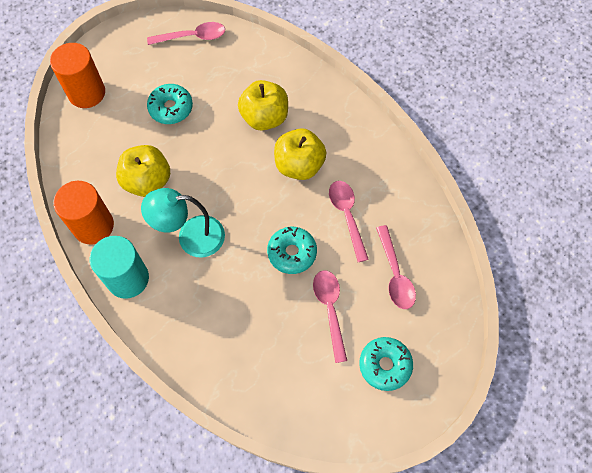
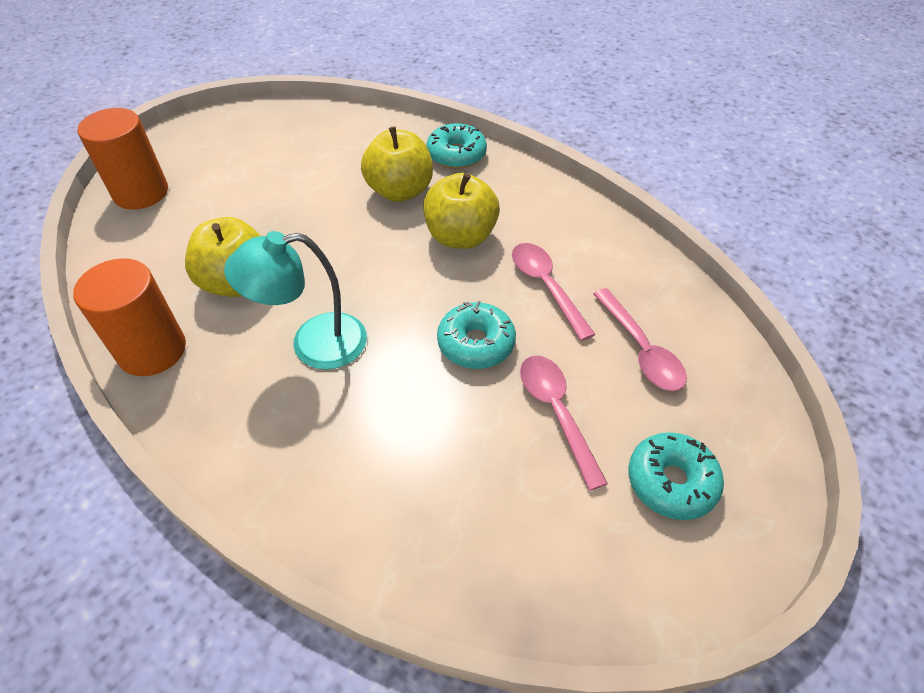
camera: 10 degrees left, 15 degrees down
(128, 278) = (213, 416): turquoise cylinder -> none
(171, 108) = (265, 196): turquoise donut -> turquoise donut (456, 155)
(192, 37) = (287, 122): pink spoon -> none

